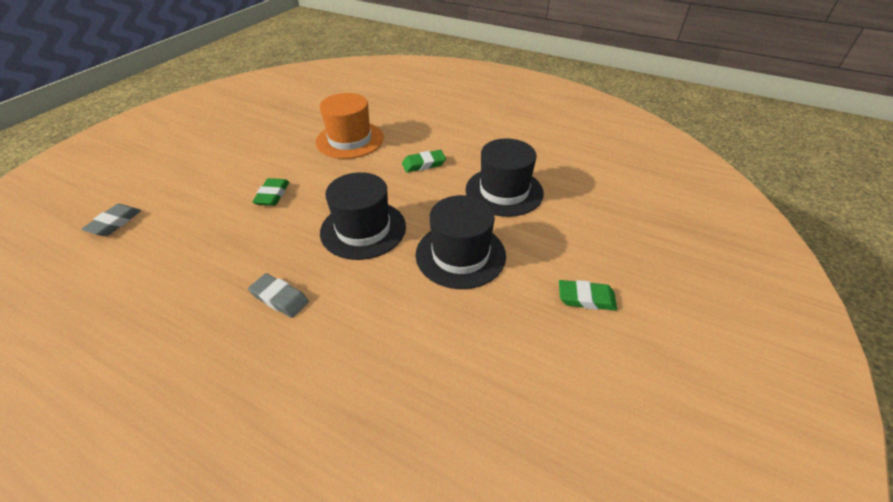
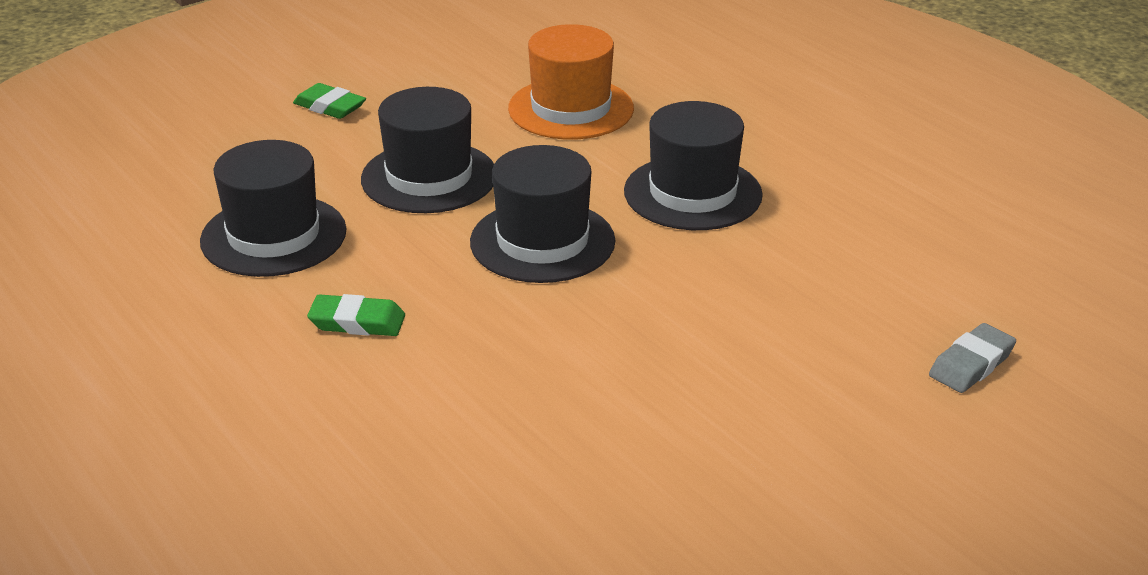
camera: 155 degrees left, 10 degrees down
(272, 195) = (675, 339): green eraser -> none
(280, 298) = (692, 193): grey eraser -> black hat
(350, 140) = (465, 429): orange hat -> orange hat (571, 109)

